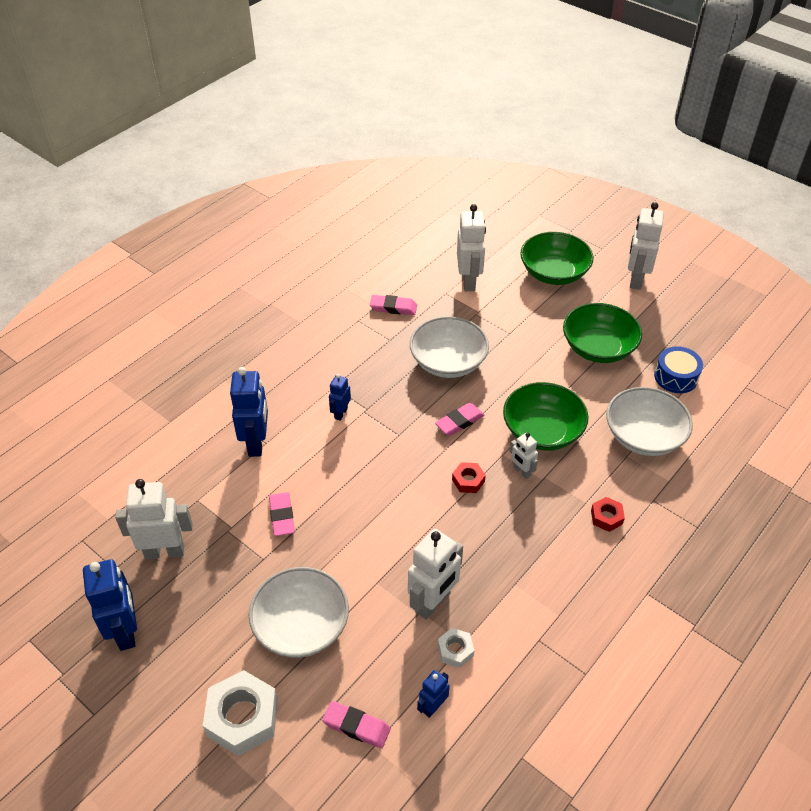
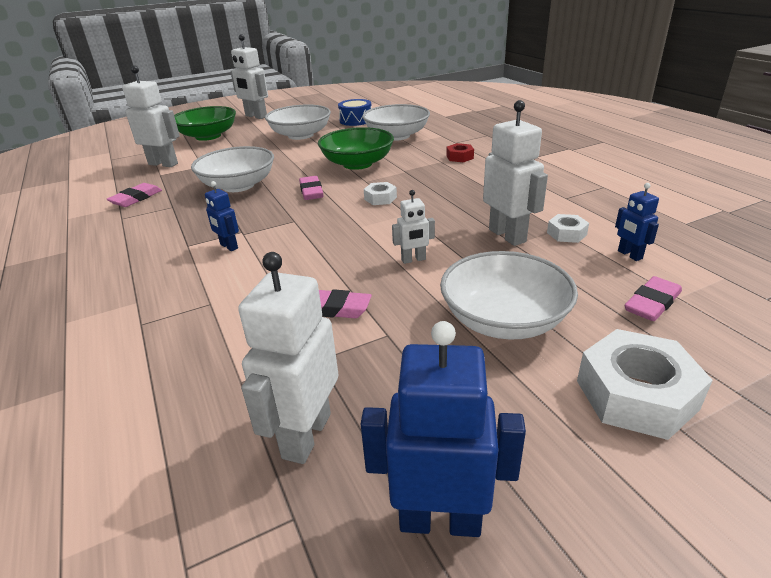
camera: 65 degrees left, 15 degrees down
(256, 443) = (202, 310): blue robot -> none
(468, 481) = (380, 198): red nut -> white nut
(521, 471) = (390, 177): white robot -> white robot (413, 260)
(598, 348) = (300, 135): green bowl -> white bowl

